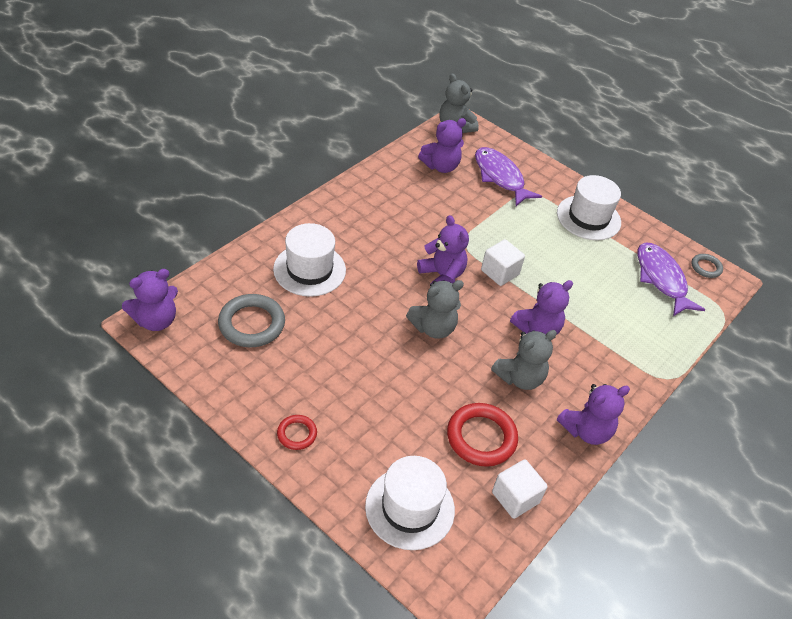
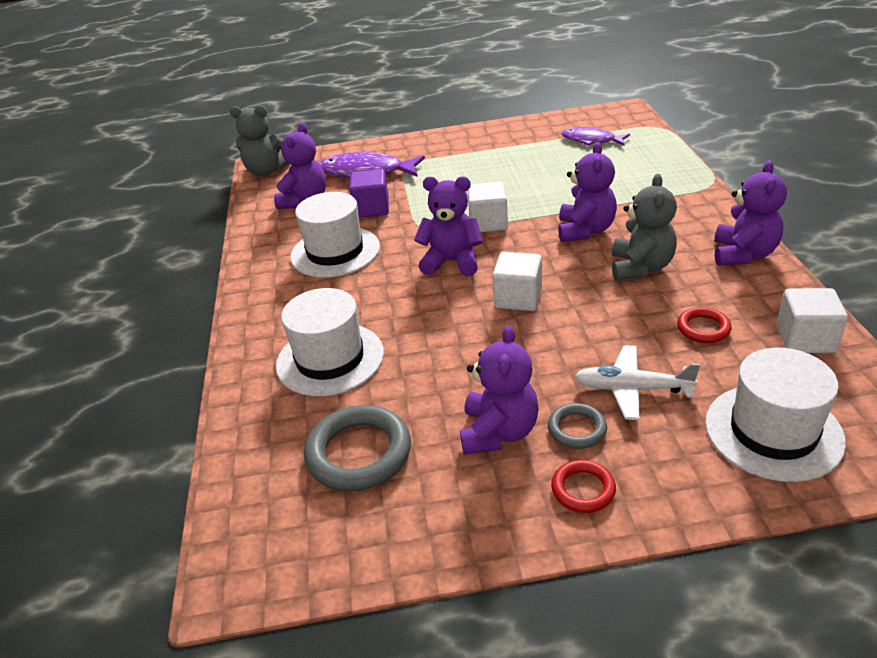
camera: 40 degrees left, 10 degrees down
(156, 320) = (242, 562): purple teddy bear -> purple teddy bear (499, 432)
(394, 423) = (632, 389): none -> white plane
(433, 328) = (518, 298): grey teddy bear -> white cube
(462, 204) = (372, 208): none -> purple cube
(481, 437) = (703, 328): red ring -> red ring, size x0.55
(588, 217) = (477, 146): white hat -> white hat (335, 252)
(661, 279) = (591, 140): purple fish -> purple fish, size x0.63
(706, 267) = (600, 115): grey ring -> grey ring (577, 429)

